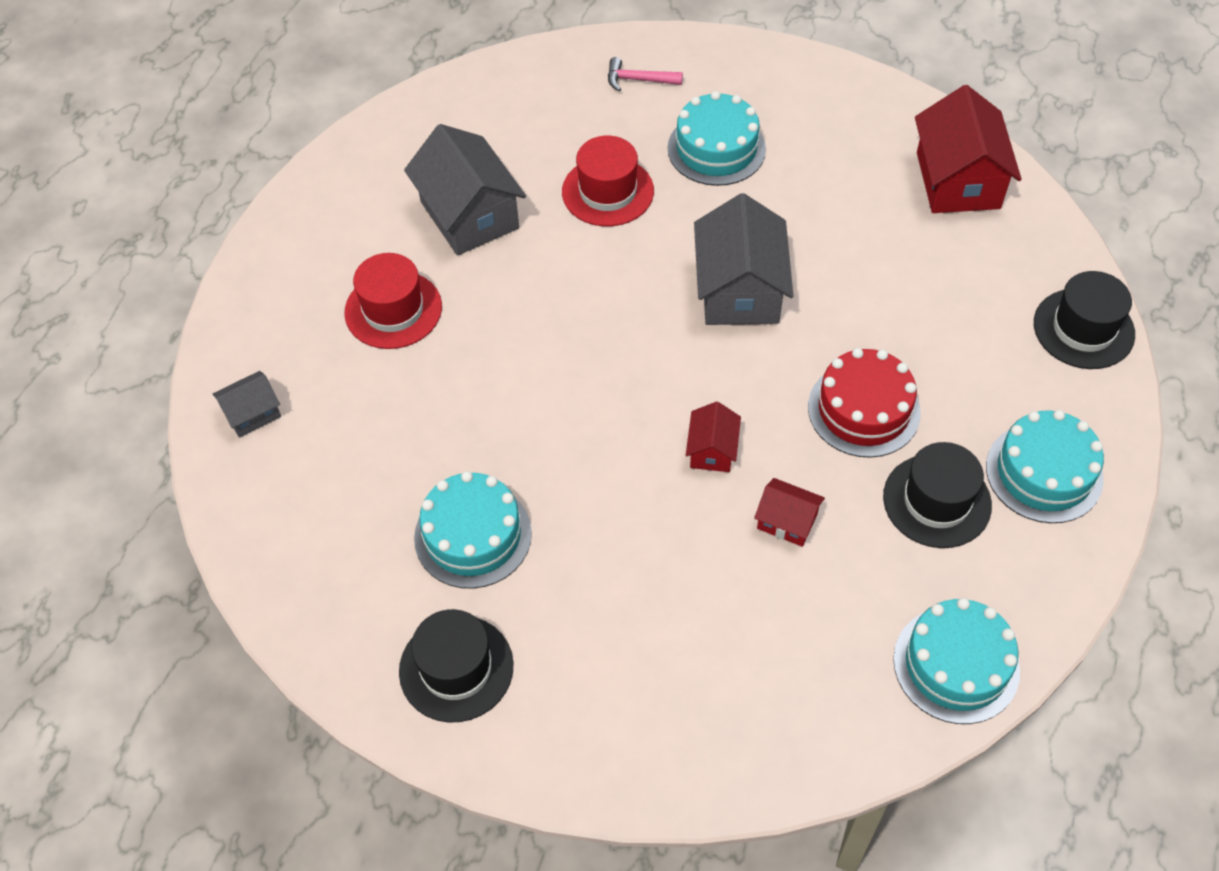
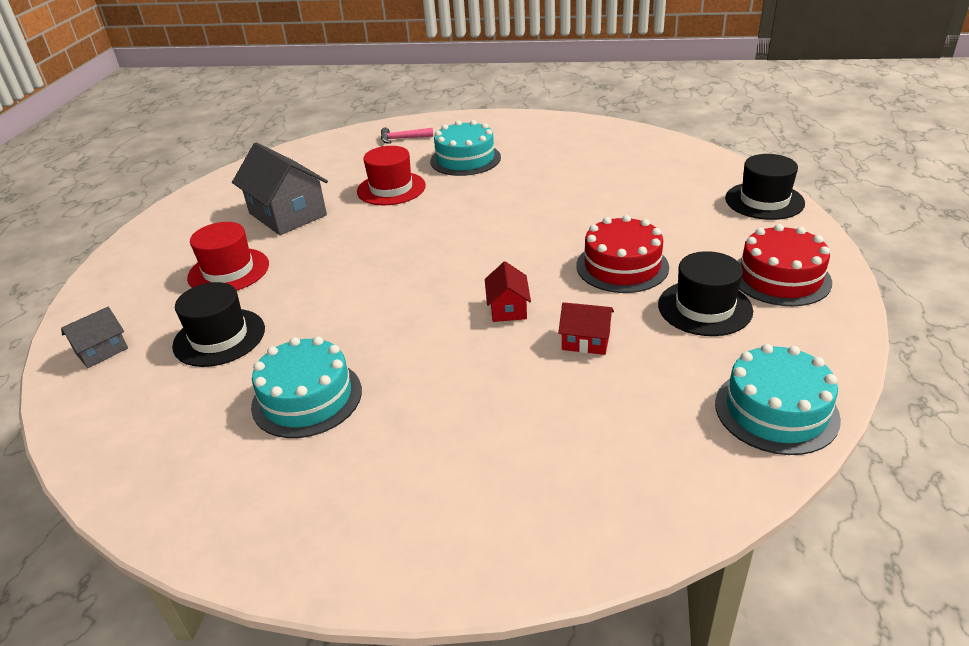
camera: 10 degrees left, 20 degrees down
(456, 668) = (299, 503): black hat -> black hat (219, 337)
(739, 290) = (503, 220): grey house -> none
(958, 180) = (639, 149): red house -> none
(1044, 472) = (780, 278): turquoise cake -> red cake

